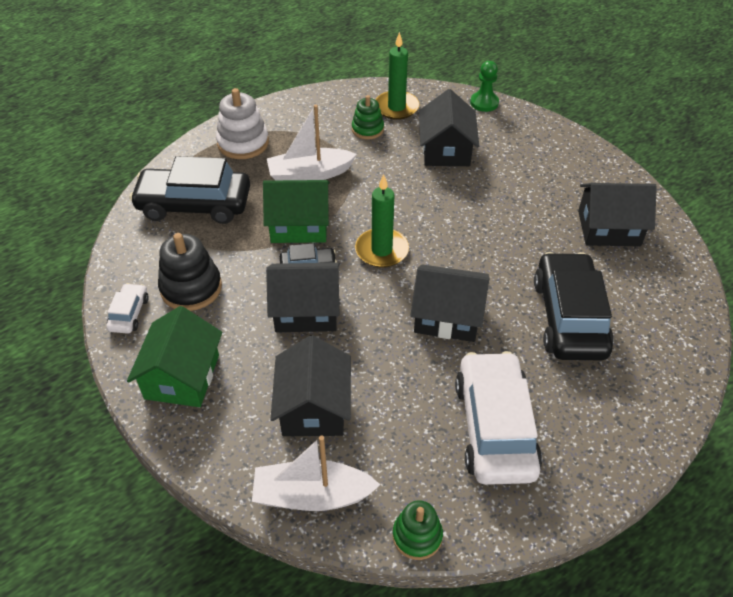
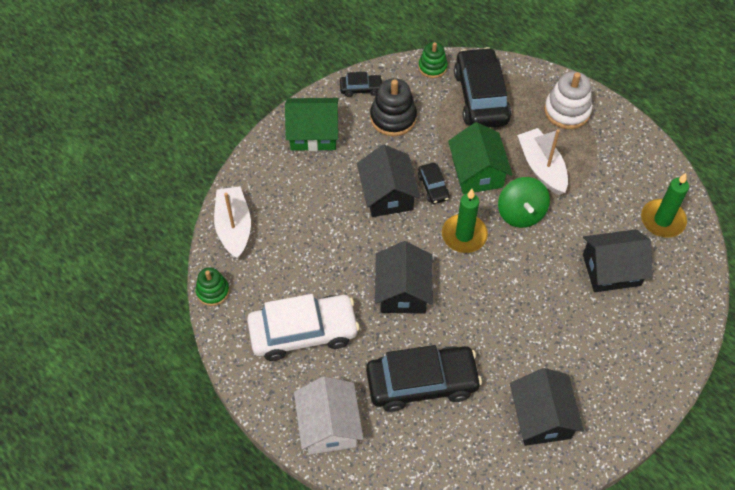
camera: 80 degrees right, 10 degrees up
(129, 314) = (361, 88): white car -> black car
(313, 407) = (301, 215): black house -> none
(364, 200) = (521, 213): none -> green spinning top
(367, 129) = (619, 201): green stacking toy -> green stacking toy (432, 67)
(484, 103) = (700, 297): green pawn -> none
(626, 416) = (329, 425): none -> white house

